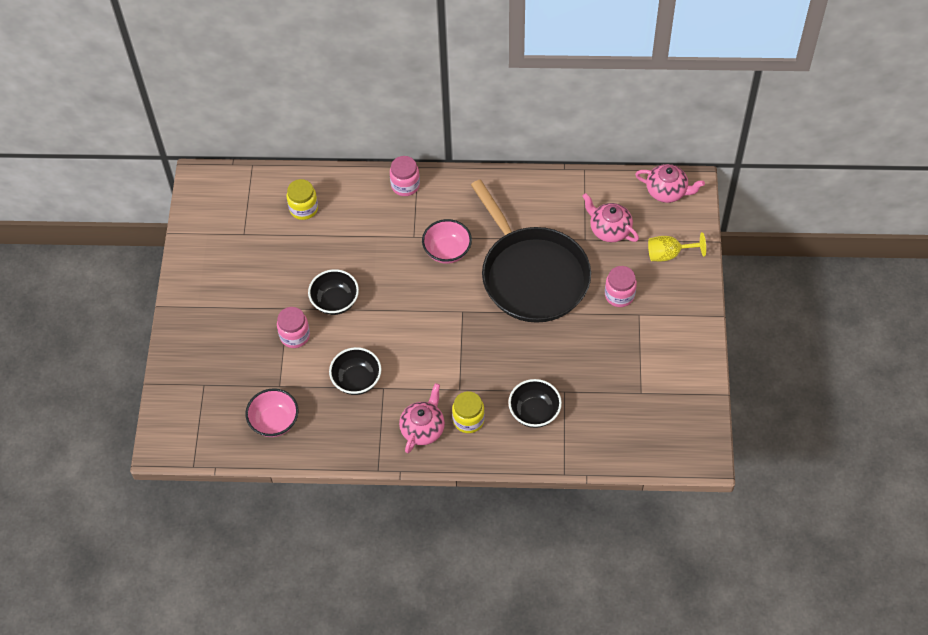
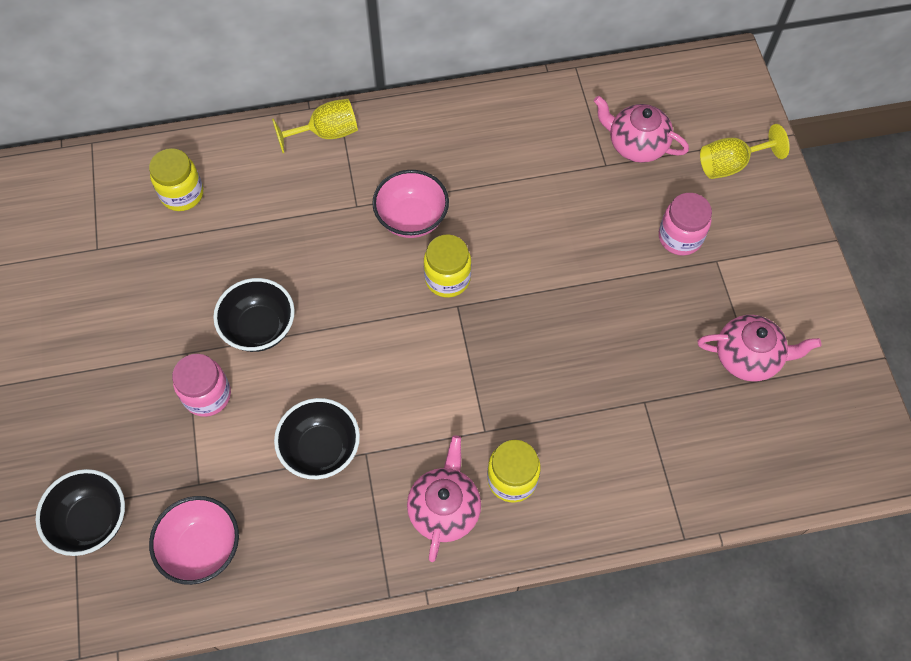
camera: 15 degrees left, 5 degrees up
(405, 185) = (326, 133): pink jar -> yellow goblet
(460, 293) = (447, 278): none -> yellow jar
(532, 275) = (545, 231): black pan -> none
(534, 412) = (609, 445): black bowl -> black bowl (92, 521)
(667, 191) = (699, 77): pink teapot -> pink teapot (748, 357)

